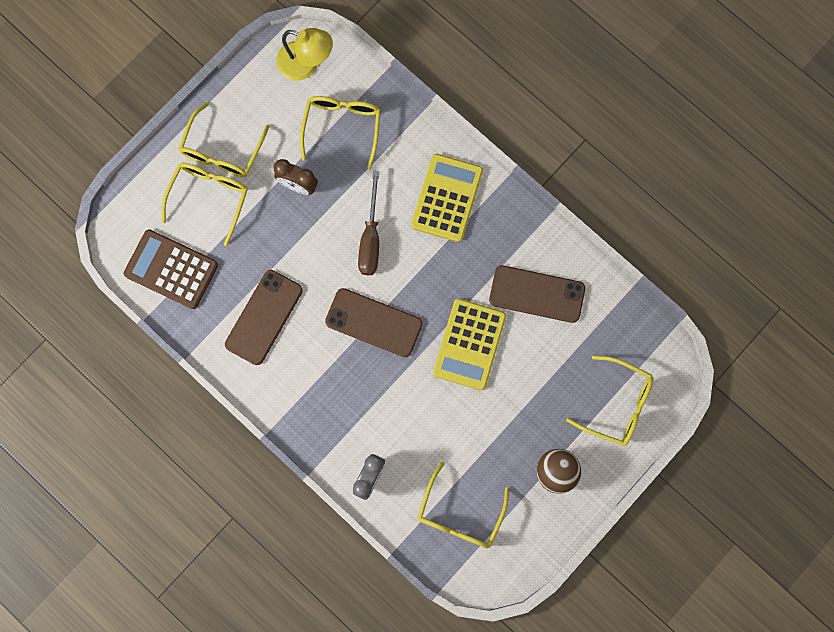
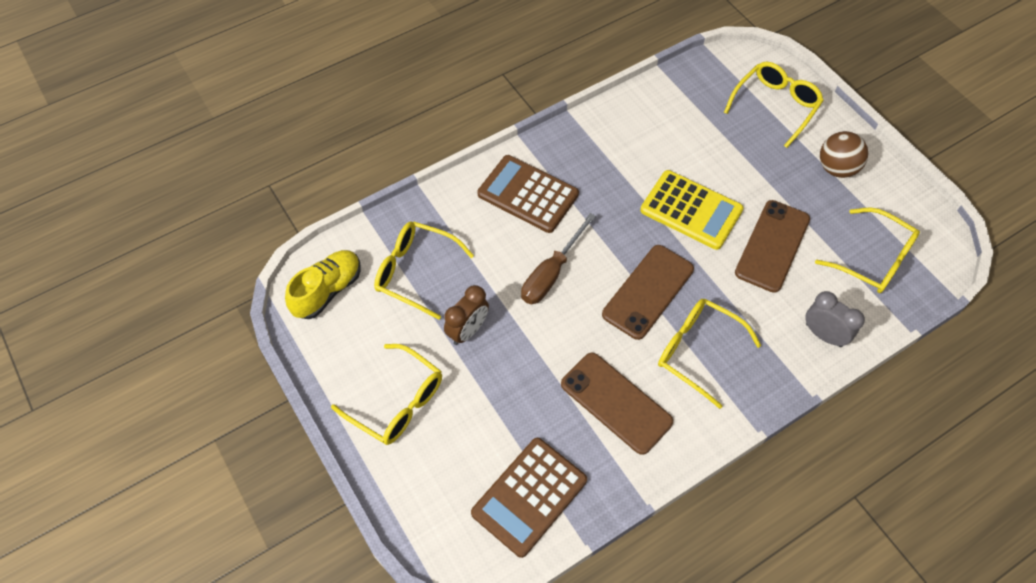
camera: 75 degrees left, 20 degrees down
(209, 197) = (451, 430): yellow glasses -> yellow glasses (697, 351)
(306, 64) = (327, 291): yellow lamp -> yellow shoe
(370, 238) = (551, 273): brown screwdriver -> brown screwdriver turned 105 degrees clockwise
(447, 198) = (528, 194): yellow calculator -> brown calculator
(537, 294) = (651, 143): brown phone -> brown phone (772, 246)

